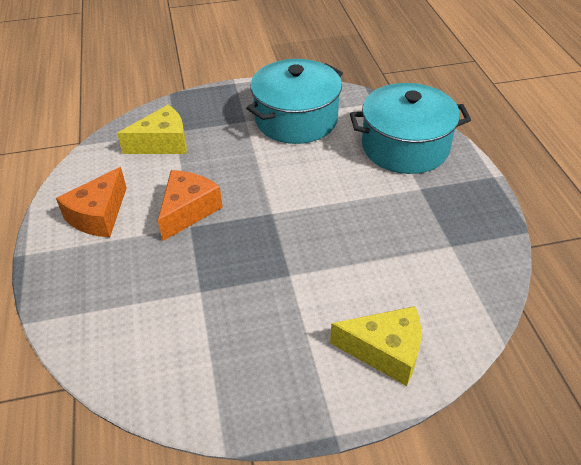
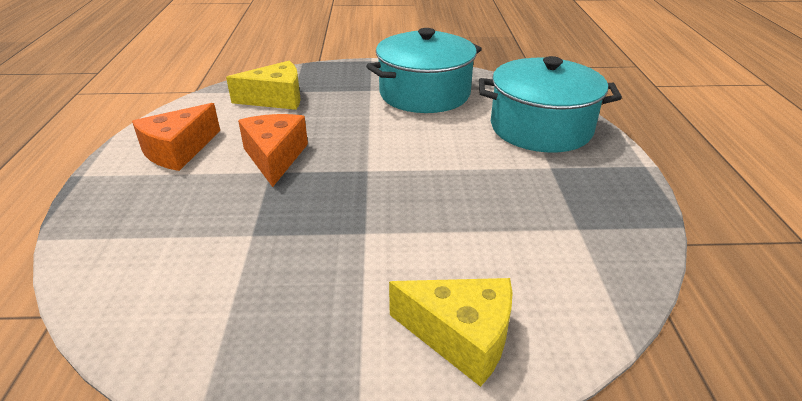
camera: 10 degrees right, 10 degrees down
(188, 211) = (275, 157): orange cheese -> orange cheese turned 45 degrees counterclockwise

